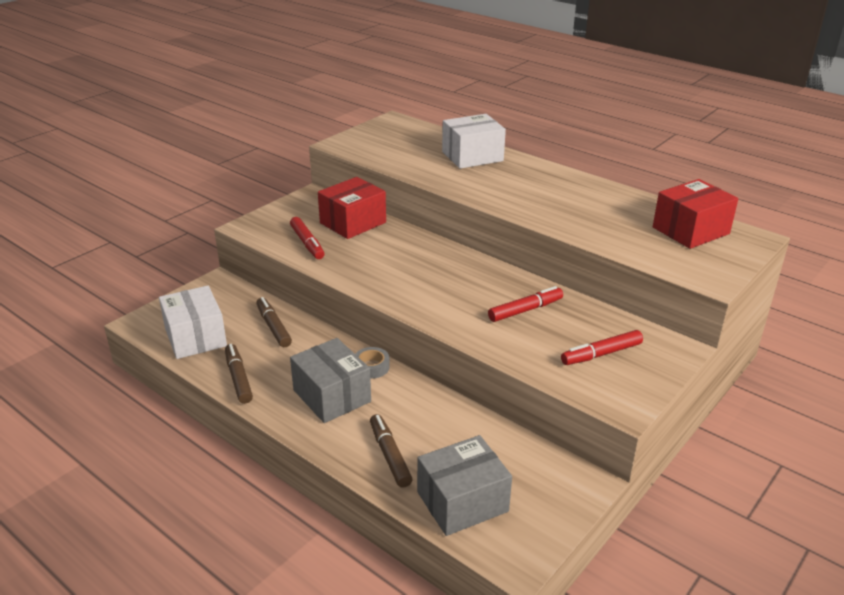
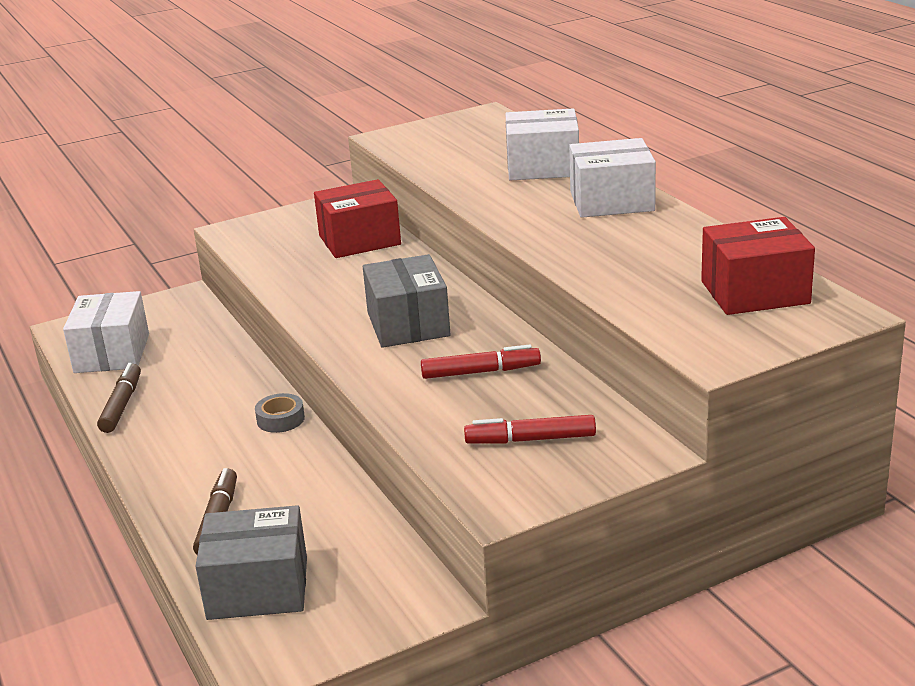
camera: 25 degrees right, 5 degrees down
(273, 327) = (205, 356): brown marker -> none
(307, 243) = (283, 257): red marker -> none
(332, 396) = (208, 443): grey box -> grey box (408, 324)
(542, 177) = (612, 201): none -> white box

